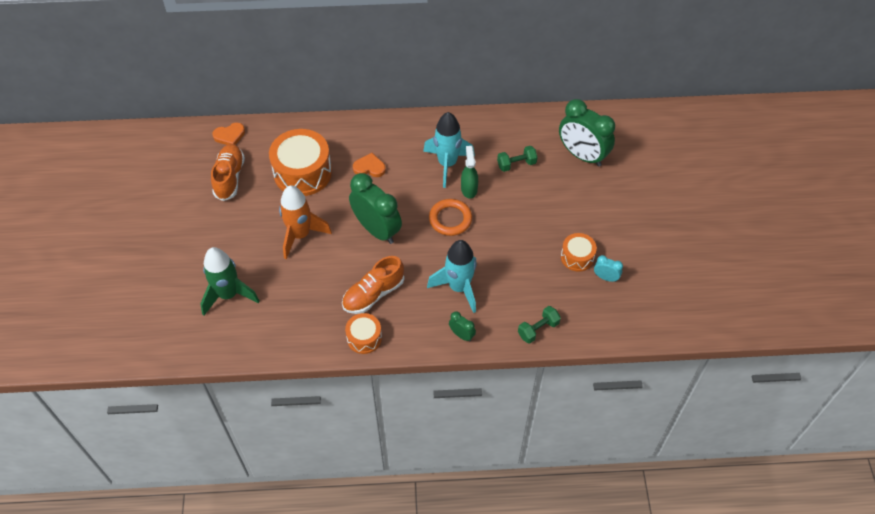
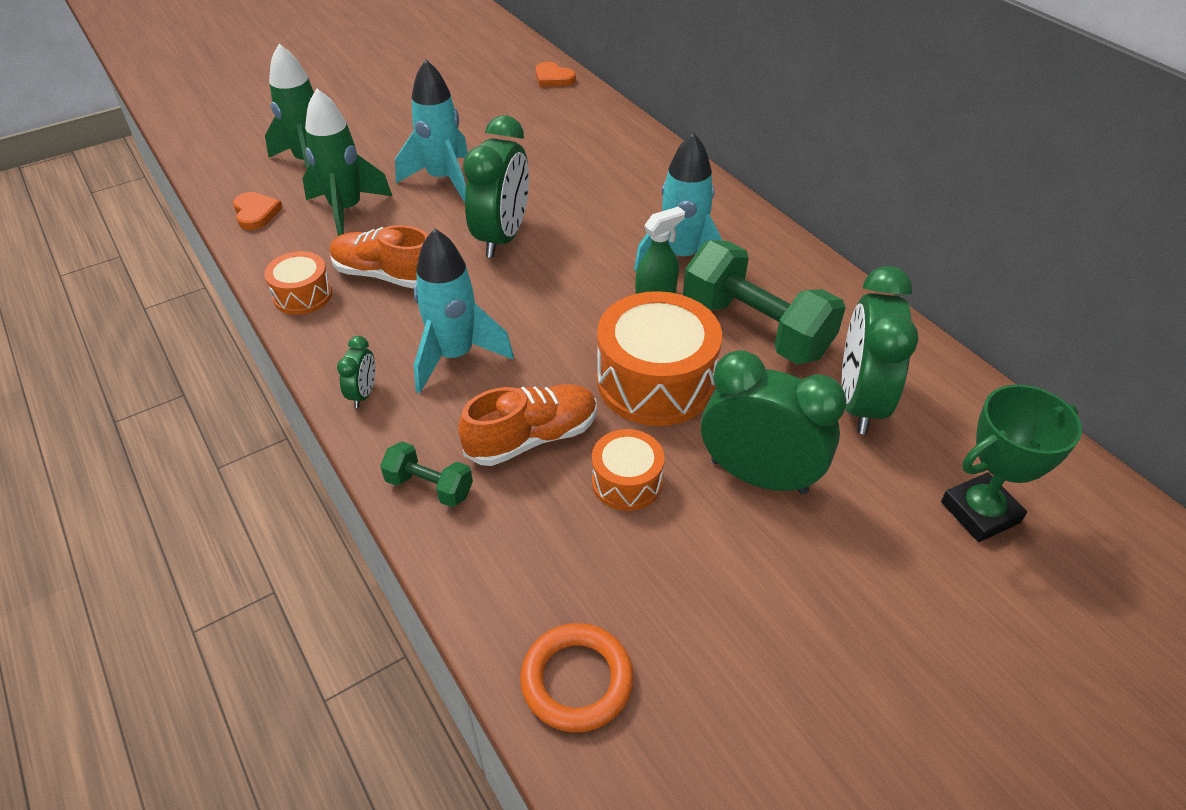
camera: 60 degrees right, 10 degrees down
(229, 177) = (490, 100): orange shoe -> orange shoe (532, 438)
(297, 292) = (347, 211): none -> green rocket
(300, 235) = (443, 180): orange rocket -> turquoise rocket
(302, 172) = (546, 145): orange drum -> orange drum (655, 381)
(369, 167) = (605, 192): orange heart -> orange heart (256, 213)
(450, 219) = (580, 298): orange ring -> orange ring (577, 680)
(516, 164) = (755, 329): green dumbbell -> green dumbbell, size x2.07
(600, 211) = (758, 476): none -> green clock
(605, 277) = (611, 544): turquoise clock -> none
(656, 154) = (980, 512): none -> green trophy

